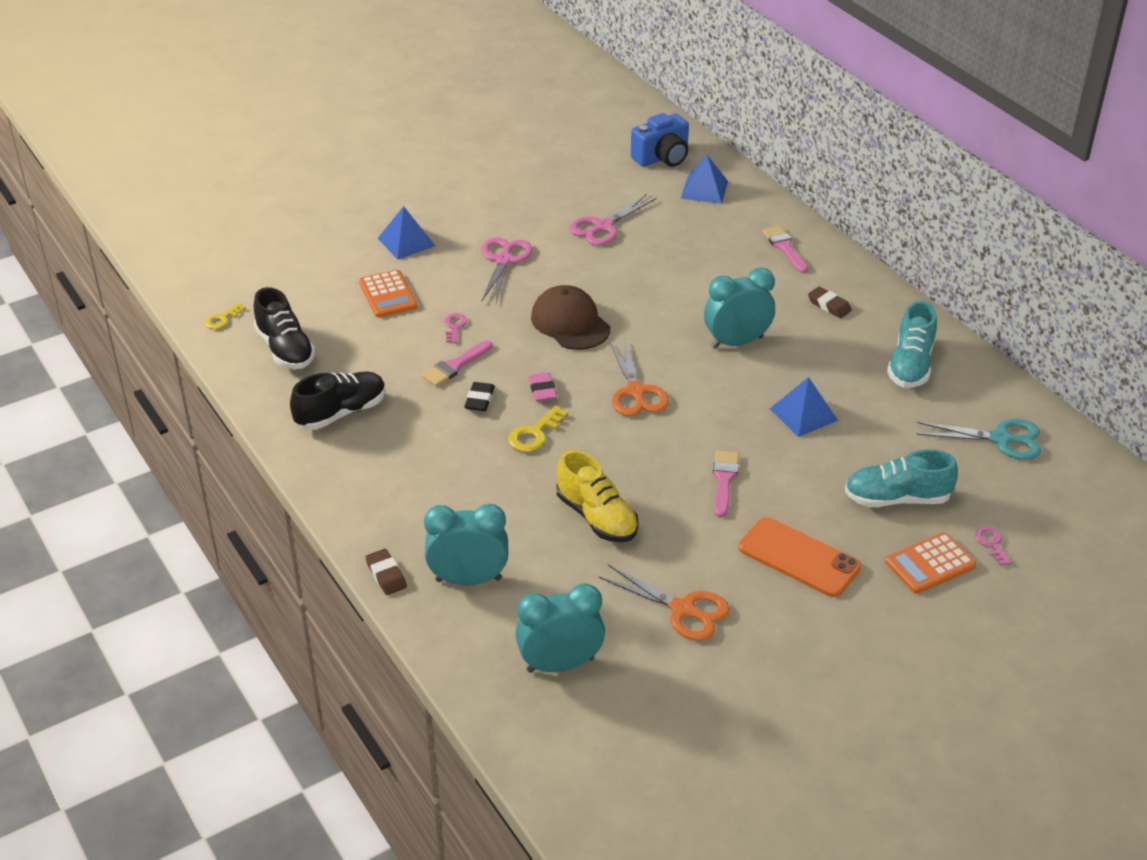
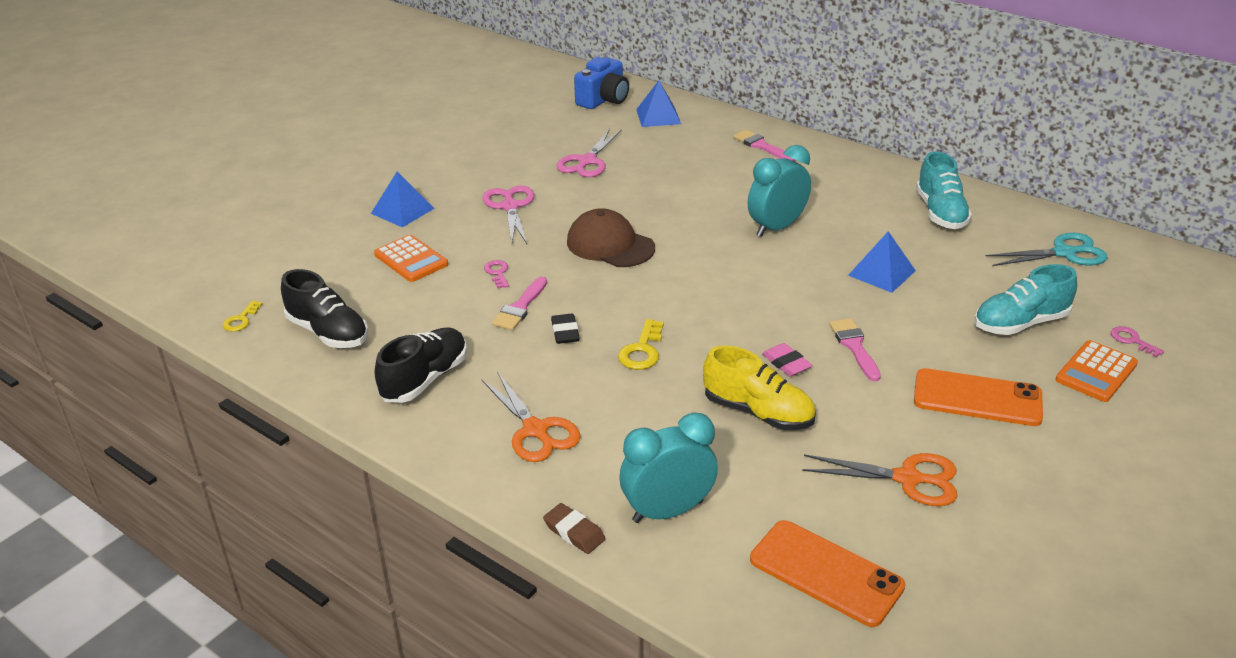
camera: 20 degrees left, 5 degrees down
(542, 390) = (623, 309): pink eraser -> pink eraser (786, 363)
(560, 664) = (826, 573): turquoise clock -> orange phone
(636, 392) = (714, 290): orange scissors -> orange scissors (535, 430)
(829, 305) = (834, 182): brown eraser -> none

